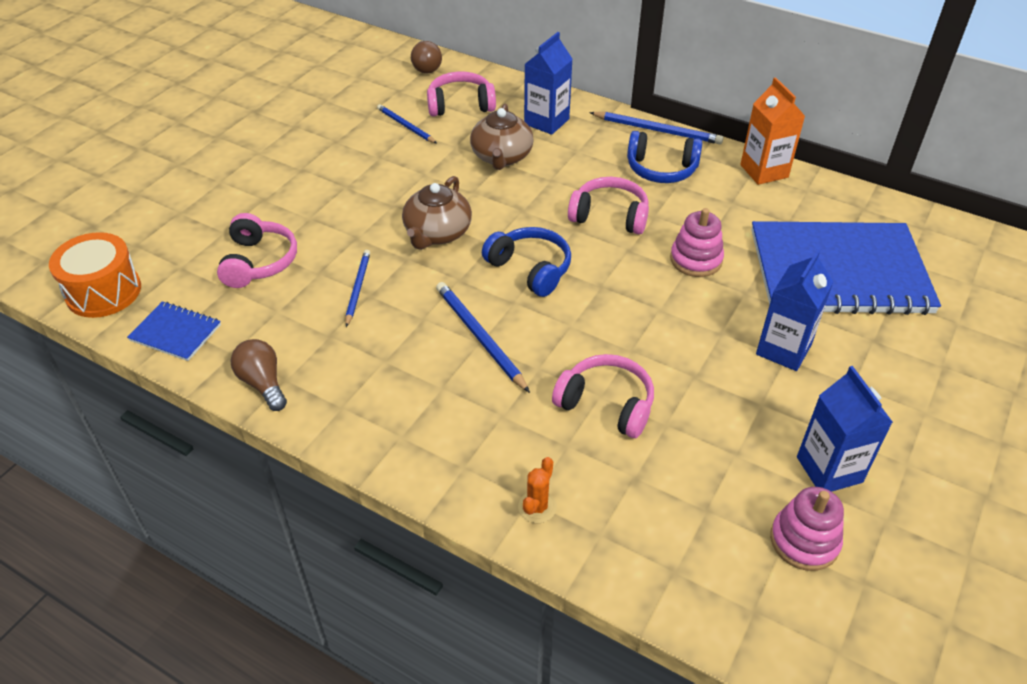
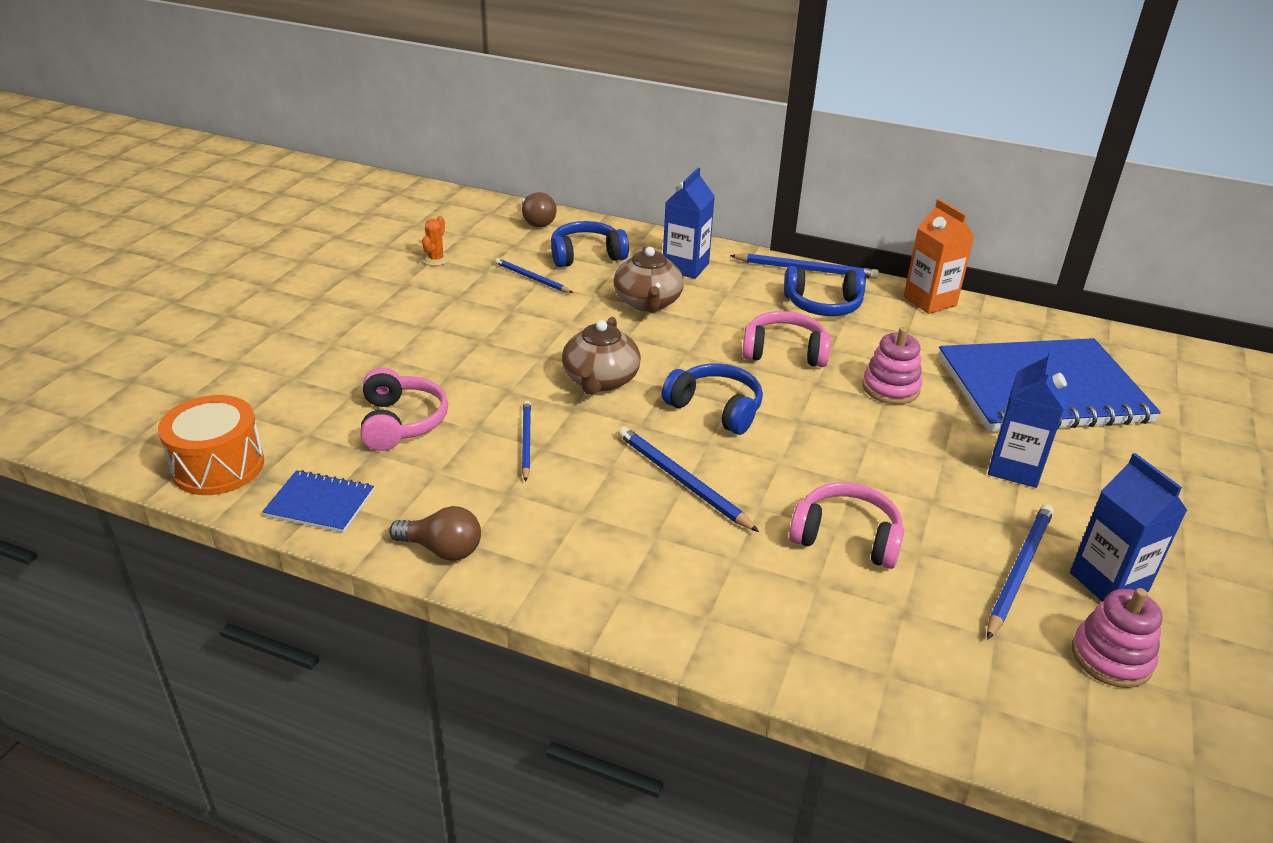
camera: 10 degrees left, 10 degrees down
(263, 383) = (442, 549): brown light bulb -> brown light bulb turned 150 degrees clockwise
(460, 105) = (586, 255): pink headphones -> blue headphones
(537, 507) = (806, 652): orange cactus -> orange cactus (436, 259)
(751, 450) = (1019, 570): none -> blue pencil

